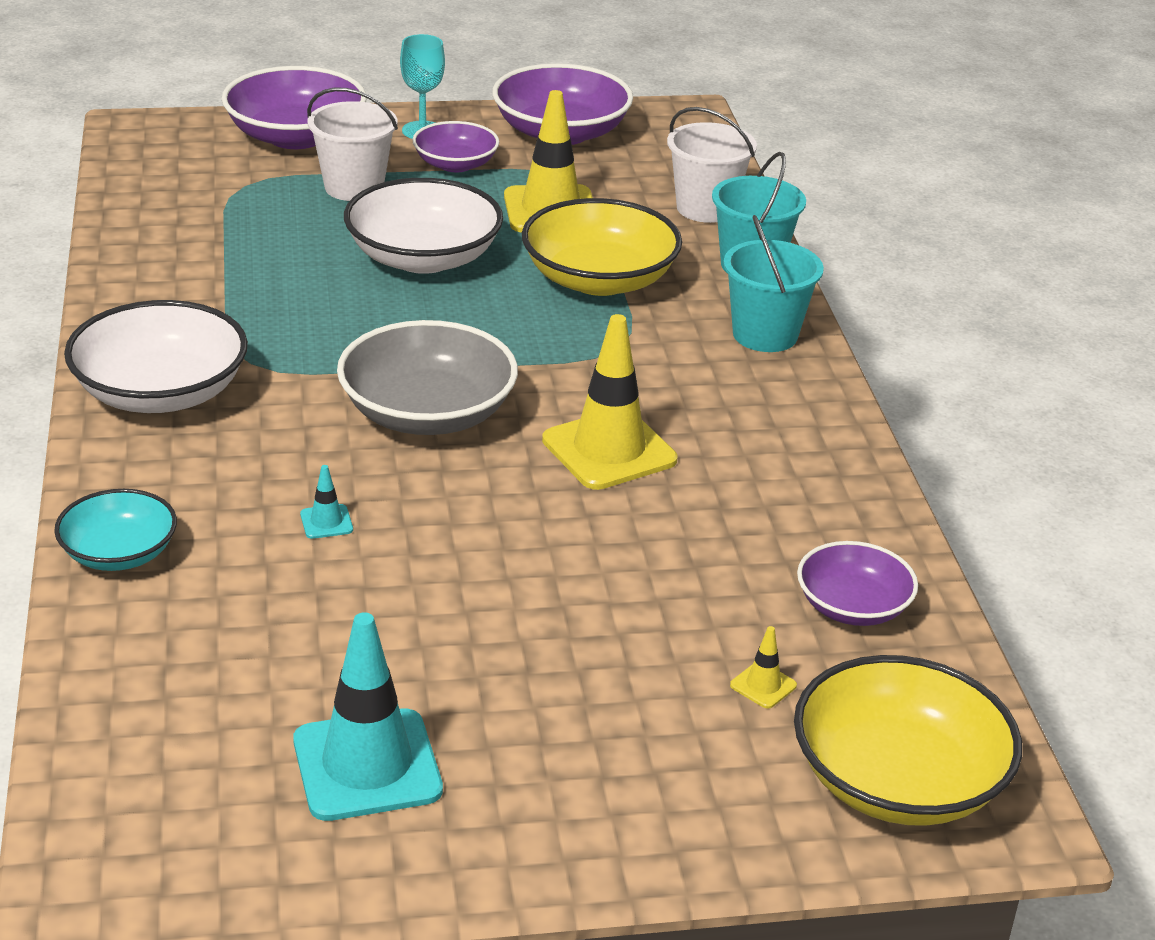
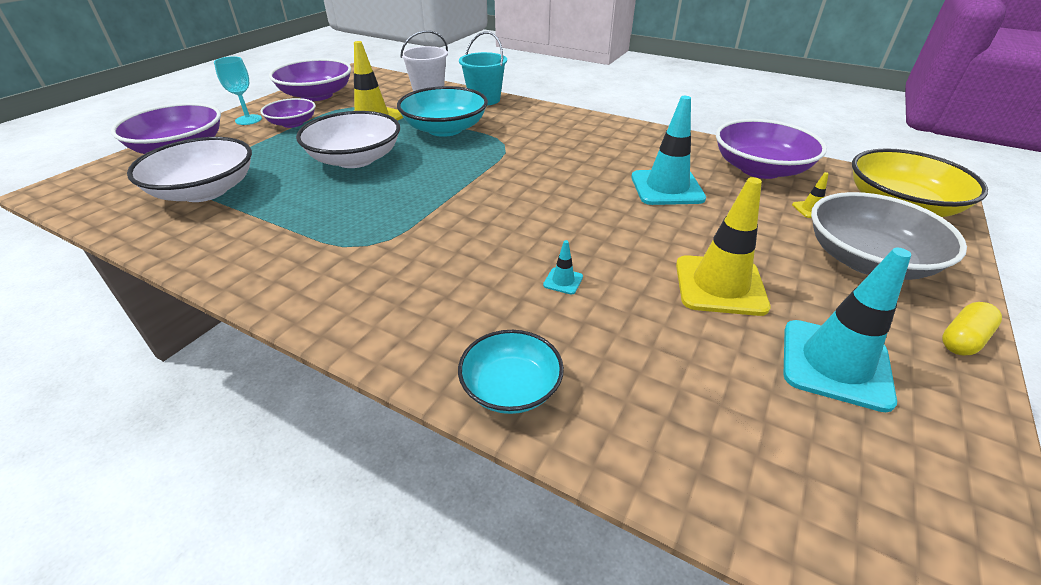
camera: 50 degrees left, 5 degrees up
(161, 393) = (347, 291): white bowl -> white bowl (205, 191)
(354, 187) = (259, 152): white bucket -> none
(427, 413) = (495, 209): grey bowl -> grey bowl (867, 260)
(531, 871) = (963, 339): none -> yellow capsule
(599, 279) = (445, 129): yellow bowl -> turquoise bowl
(609, 450) = (585, 176): yellow traffic cone -> yellow traffic cone (720, 285)
(663, 532) = (667, 188): none -> turquoise traffic cone
(765, 335) = (538, 115): turquoise bucket -> none
(852, 606) = (760, 169): purple bowl -> purple bowl, size x1.67

